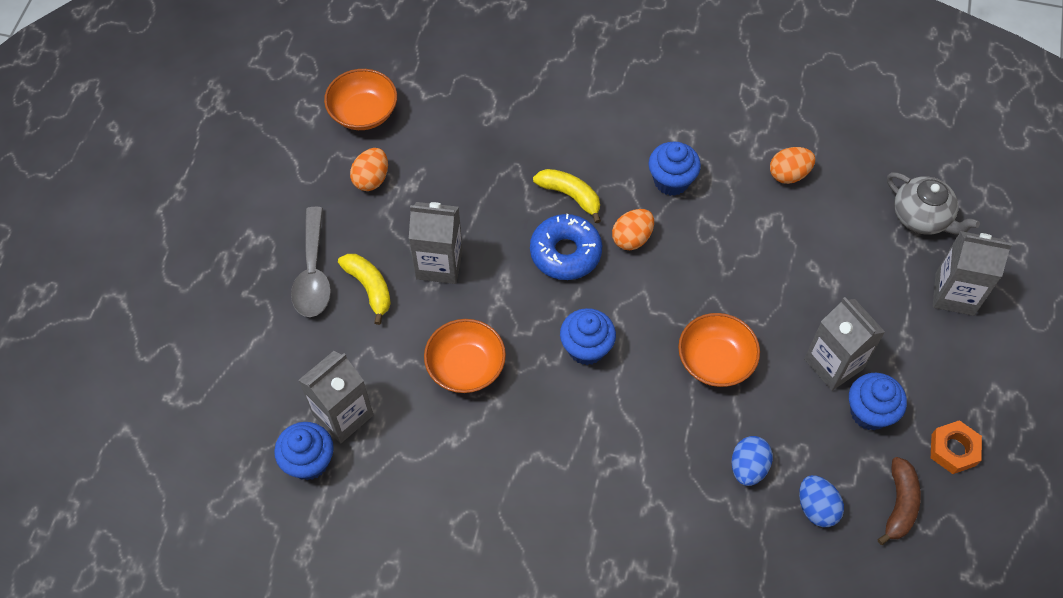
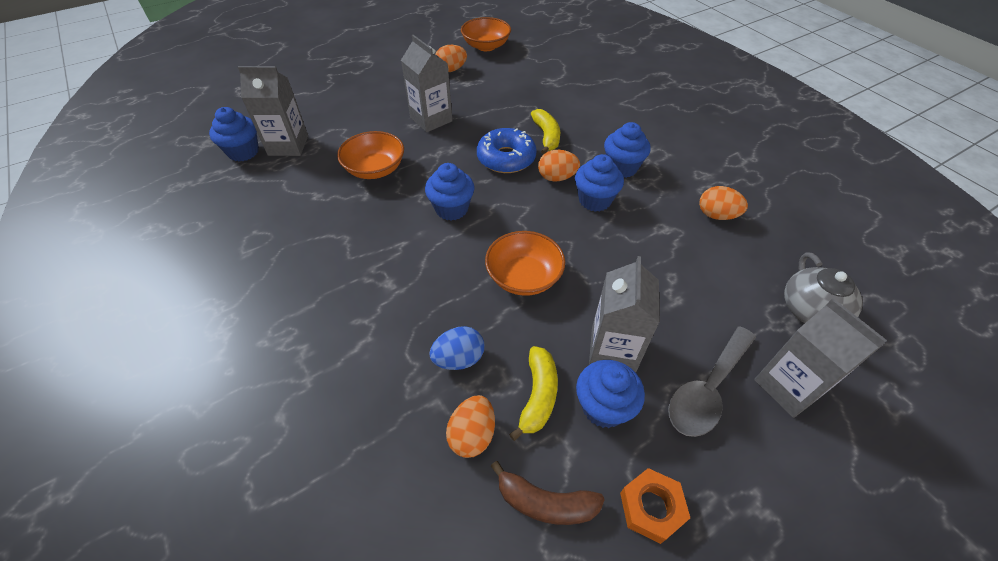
camera: 45 degrees right, 10 degrees down
(313, 273) = (368, 86): grey spoon -> grey spoon (707, 390)
(369, 288) = (383, 107): yellow banana -> yellow banana (538, 396)
(687, 237) = (594, 200): none -> blue cupcake
(816, 508) = (472, 435): blue egg -> orange egg
(899, 504) = (545, 502): brown banana -> brown banana turned 45 degrees clockwise

